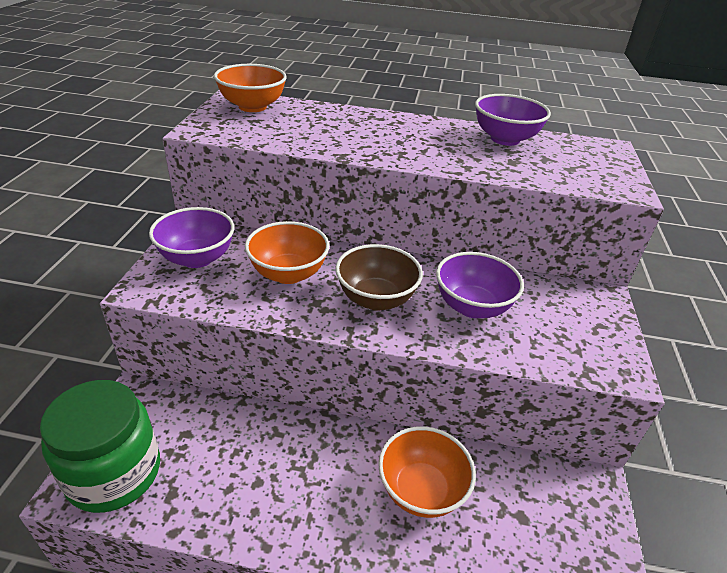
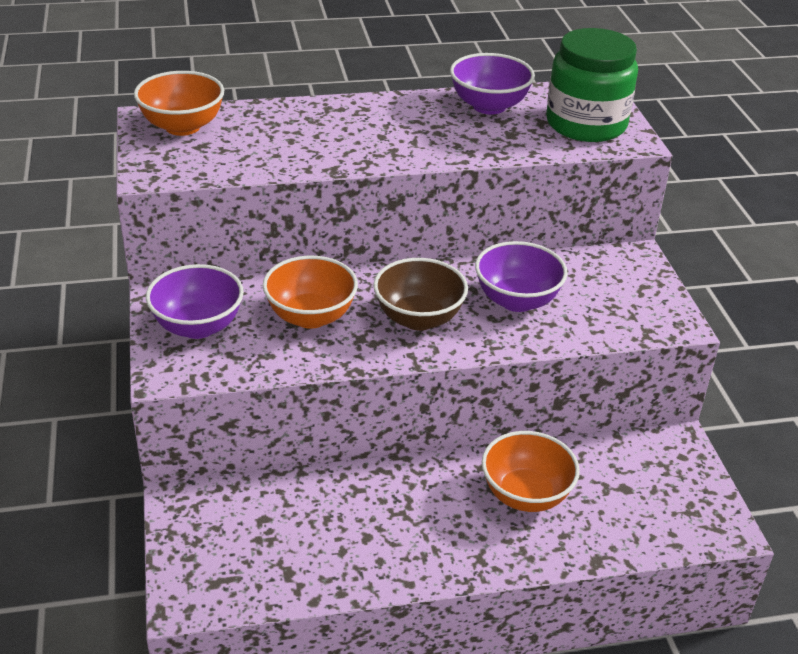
camera: 20 degrees left, 0 degrees up
(114, 473) = (215, 574): green jar -> green jar (586, 124)

